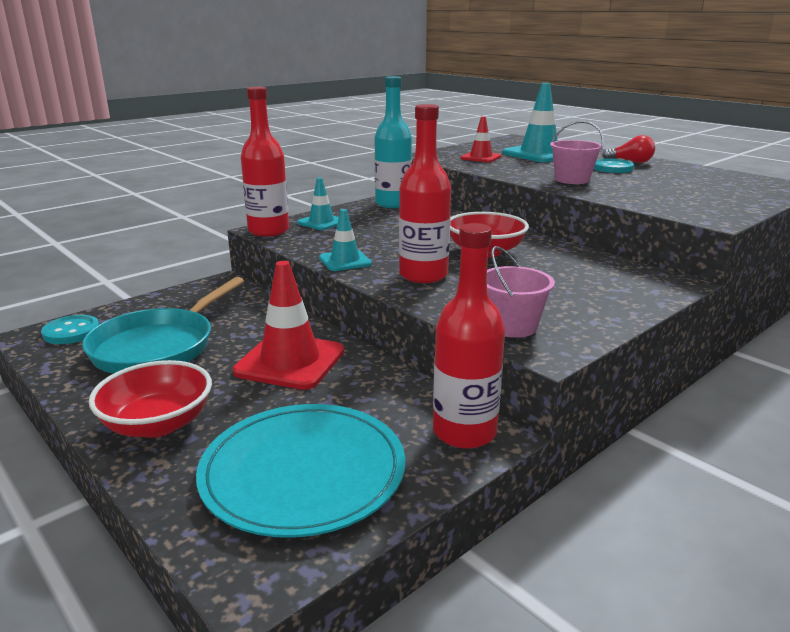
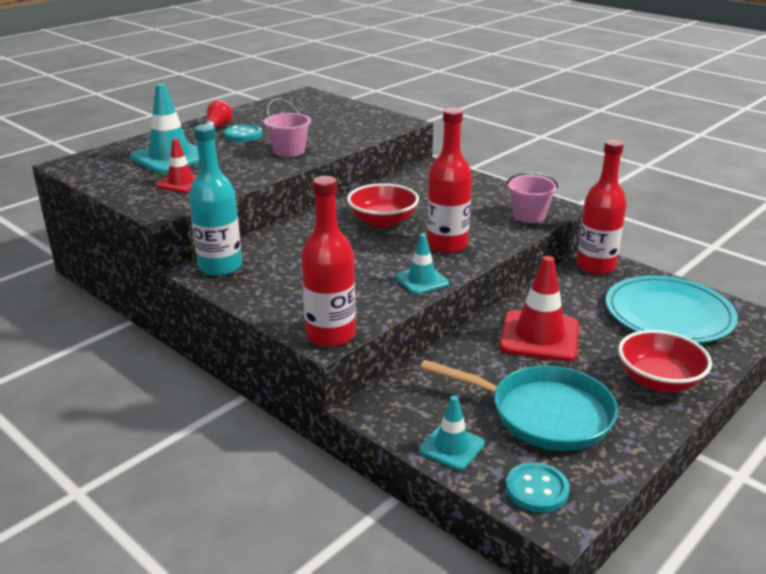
camera: 95 degrees left, 5 degrees up
(321, 222) = (295, 304): turquoise traffic cone -> turquoise traffic cone (451, 447)

